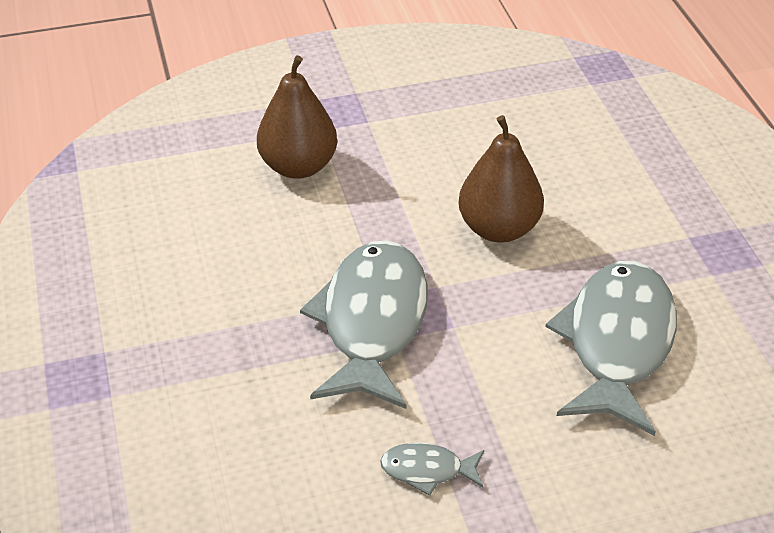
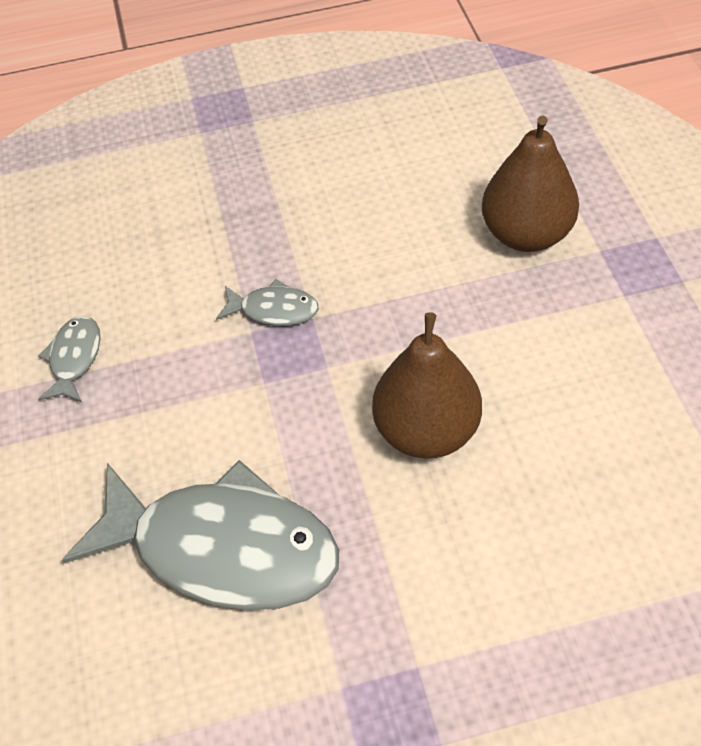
camera: 95 degrees right, 10 degrees up
(372, 323) = (274, 310): grey fish -> grey fish, size x0.44

